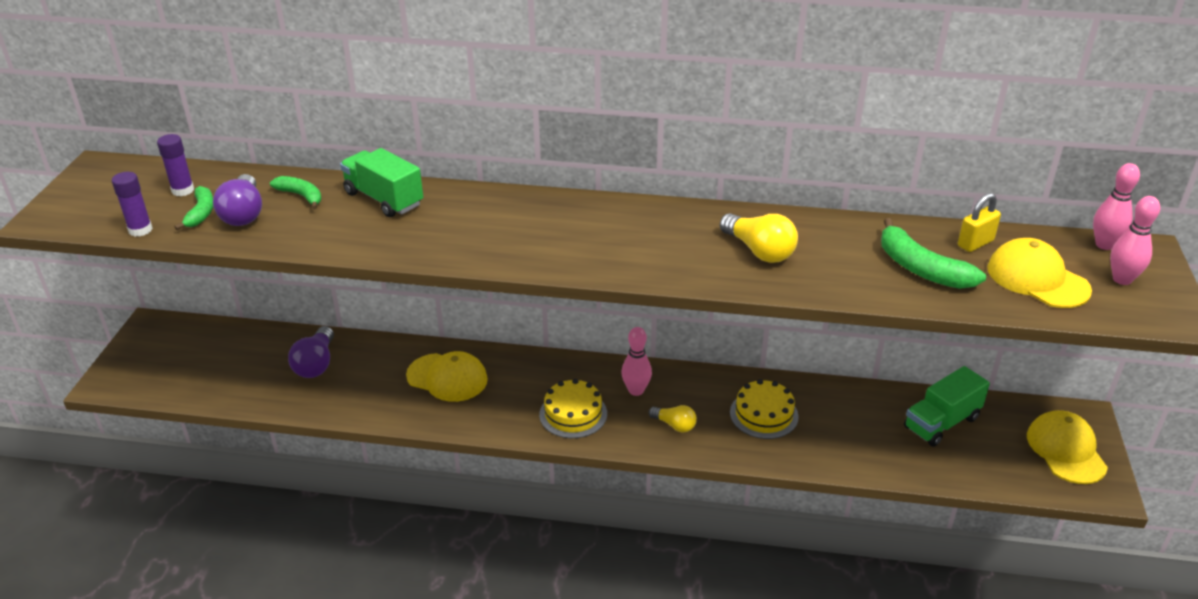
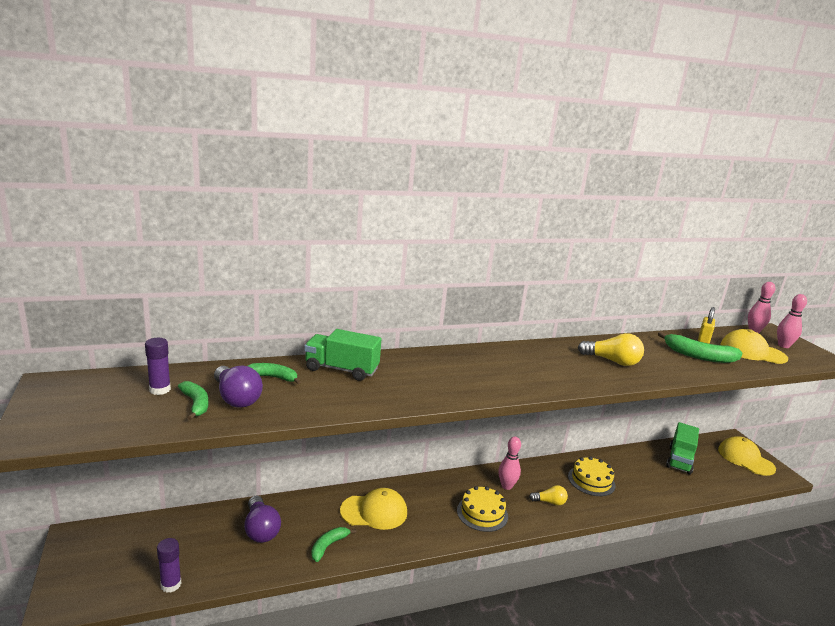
camera: 30 degrees left, 15 degrees down
(140, 230) = (148, 427): purple glue stick -> purple glue stick (171, 584)
(370, 400) = (329, 546): none -> green banana

